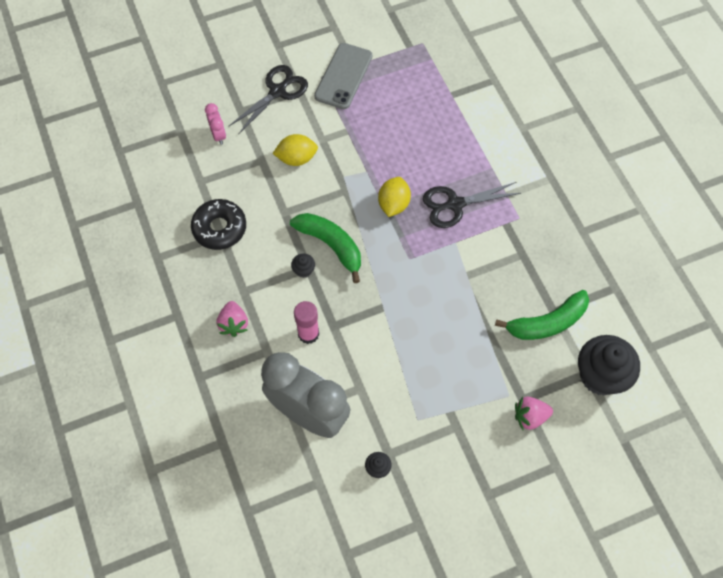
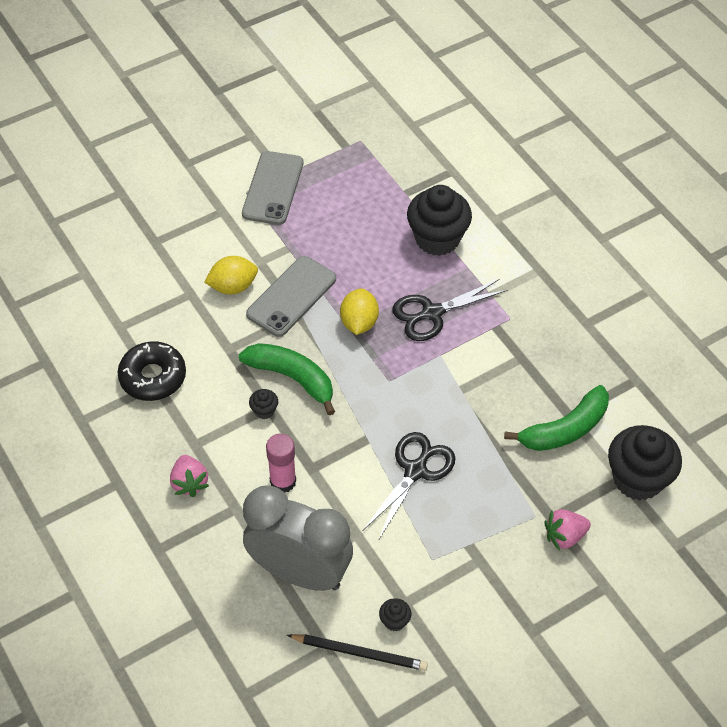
camera: 10 degrees left, 10 degrees down
(218, 135) = (133, 272): pink clock -> none
(277, 91) = (196, 214): black scissors -> black scissors (415, 470)
(342, 174) = (291, 296): none -> grey phone
(344, 491) = (359, 653): none -> black pencil
(471, 139) = (437, 239): none -> black cupcake

